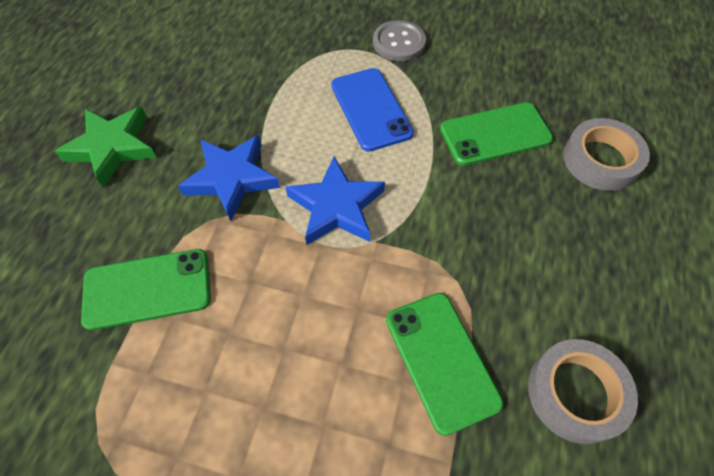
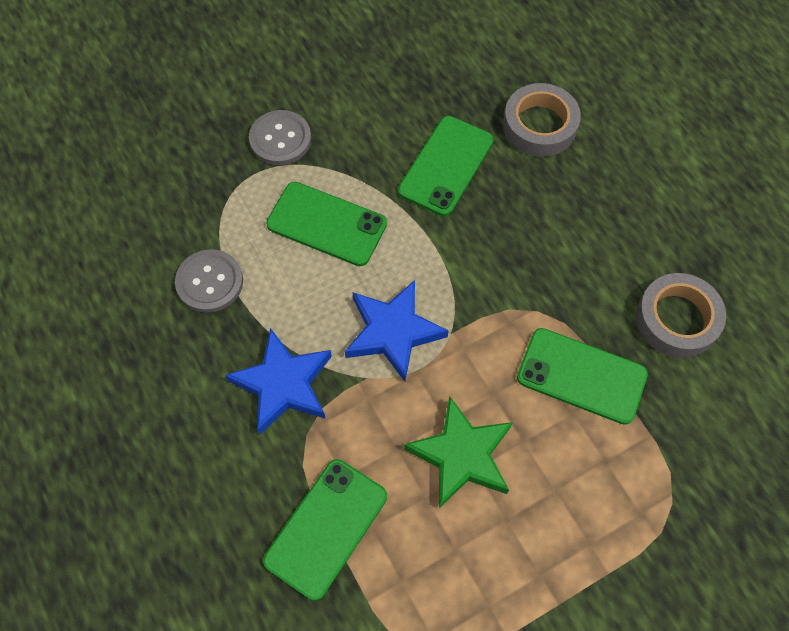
camera: 45 degrees left, 5 degrees up
(112, 147) = (141, 453): green star -> green star (461, 455)
(262, 88) = (209, 282): none -> grey button
(370, 109) = (326, 224): blue phone -> green phone

